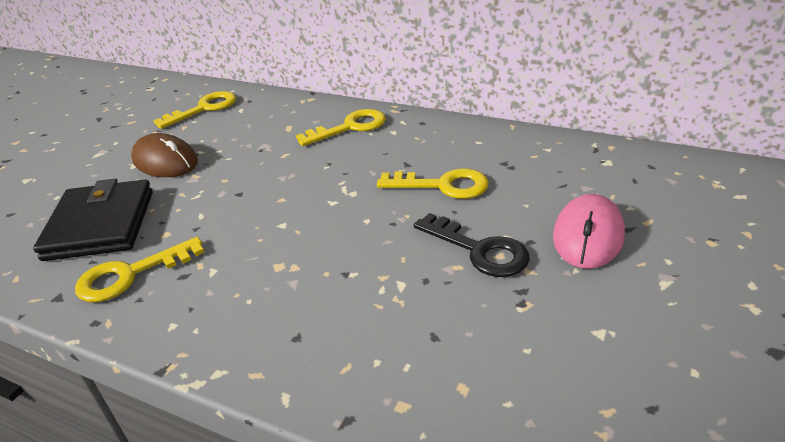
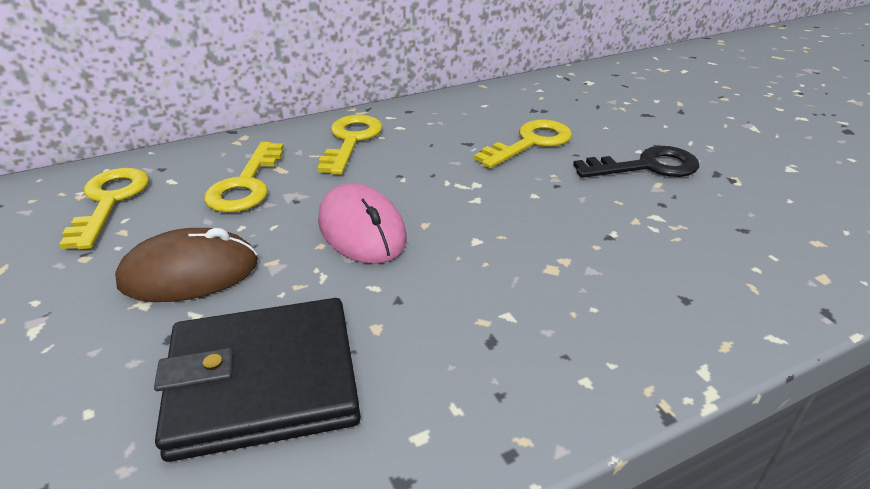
camera: 55 degrees left, 0 degrees up
(100, 225) = (263, 381): black wallet -> black wallet turned 45 degrees counterclockwise
(130, 274) = (435, 386): yellow key -> yellow key (246, 184)
(588, 236) = (675, 125): pink mouse -> pink mouse (362, 230)

